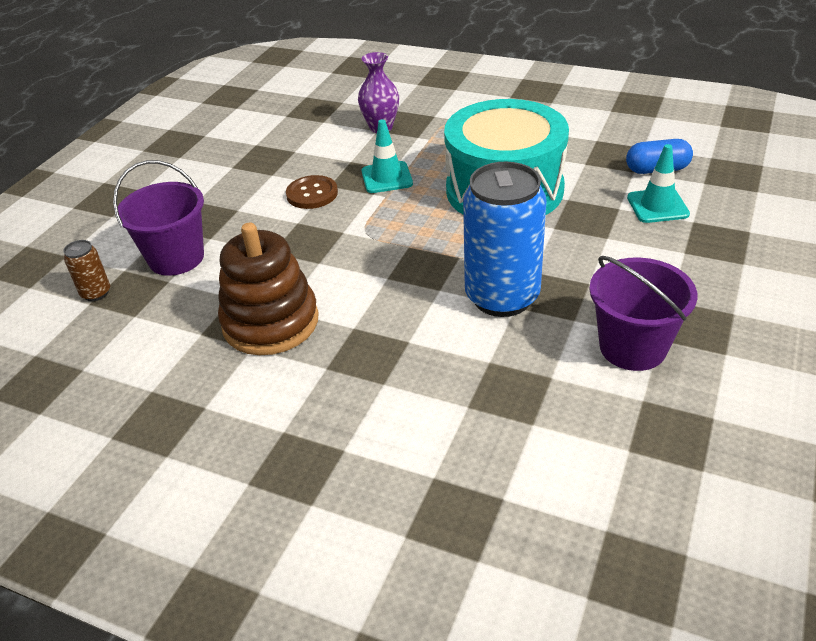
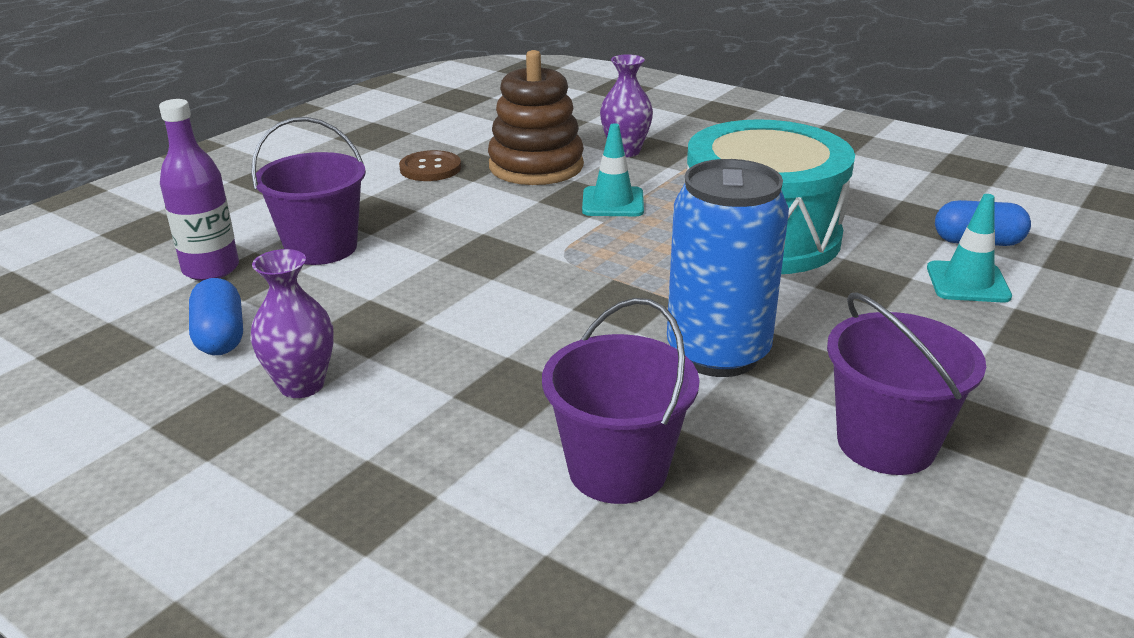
camera: 10 degrees right, 10 degrees down
(96, 293) = (211, 269): brown can -> purple bottle
(130, 352) = (220, 336): none -> blue capsule
(211, 381) = (302, 385): none -> purple vase
(270, 322) = (404, 333): brown stacking toy -> brown stacking toy (536, 166)
(312, 194) = (513, 206): brown button -> brown button (430, 168)
(461, 404) = (617, 470): none -> purple bucket

